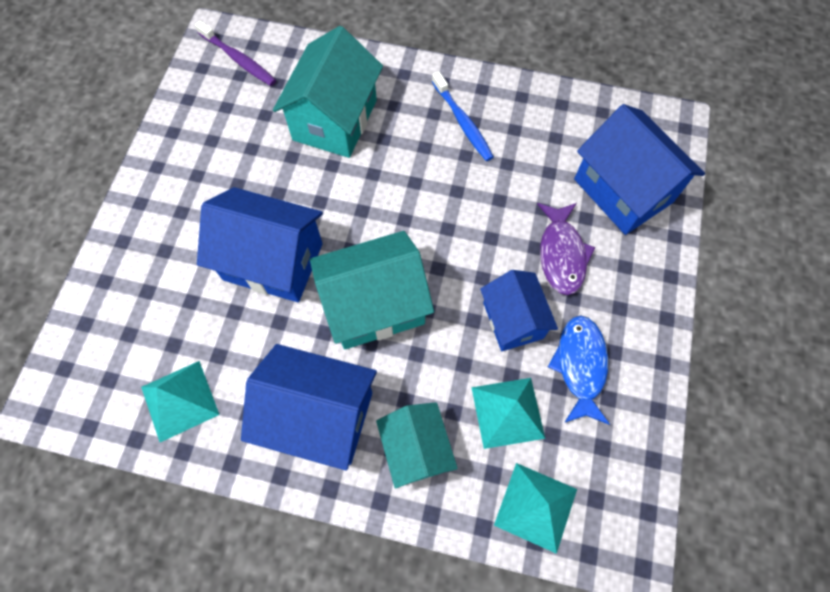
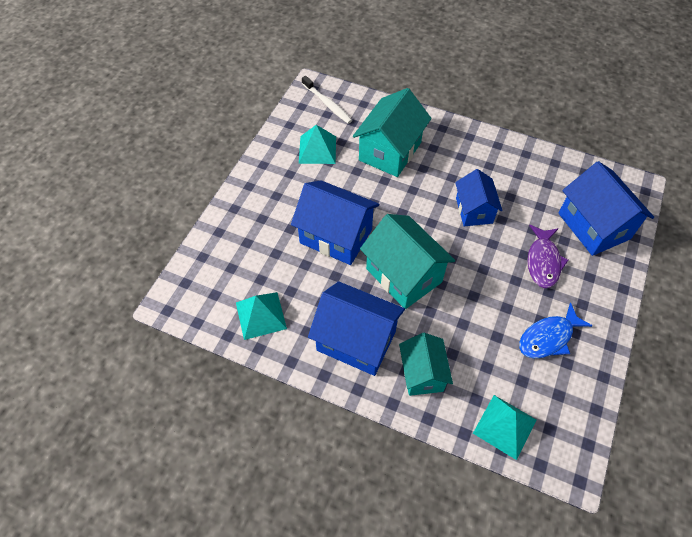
camera: 10 degrees right, 10 degrees down
(238, 59) = (327, 104): purple toothbrush -> white toothbrush
(374, 305) = (403, 275): turquoise house -> turquoise house turned 60 degrees clockwise
(463, 122) = (481, 165): blue toothbrush -> none
(507, 412) = (491, 360): turquoise pyramid -> turquoise pyramid (317, 149)
(513, 320) = (502, 300): blue house -> blue house (474, 210)
(580, 365) = (548, 338): blue fish -> blue fish turned 135 degrees counterclockwise

